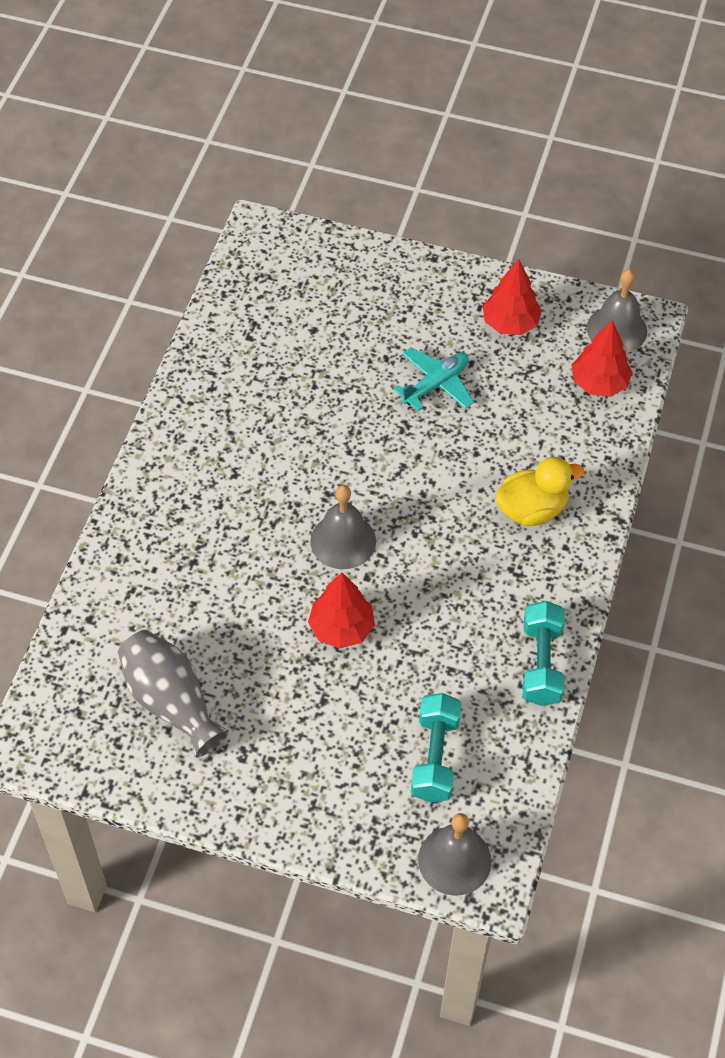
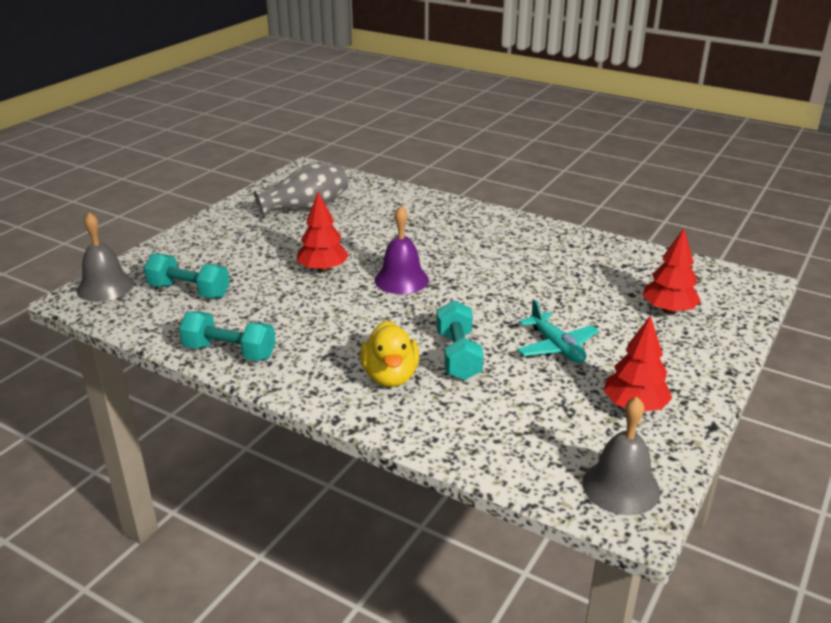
camera: 105 degrees right, 25 degrees down
(343, 541) = (401, 280): grey bell -> purple bell
(478, 461) = (458, 356): none -> turquoise dumbbell
(599, 383) = (539, 454): red tree -> red tree (668, 310)

